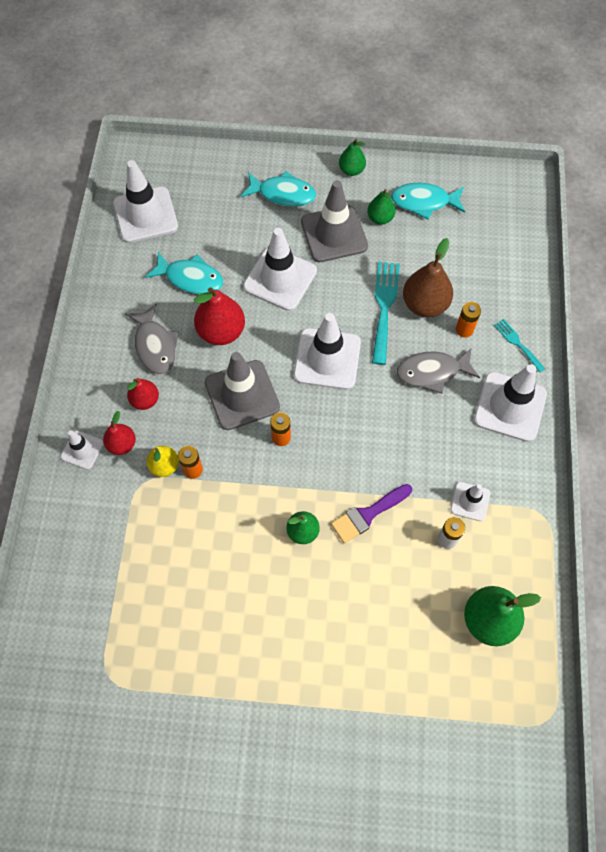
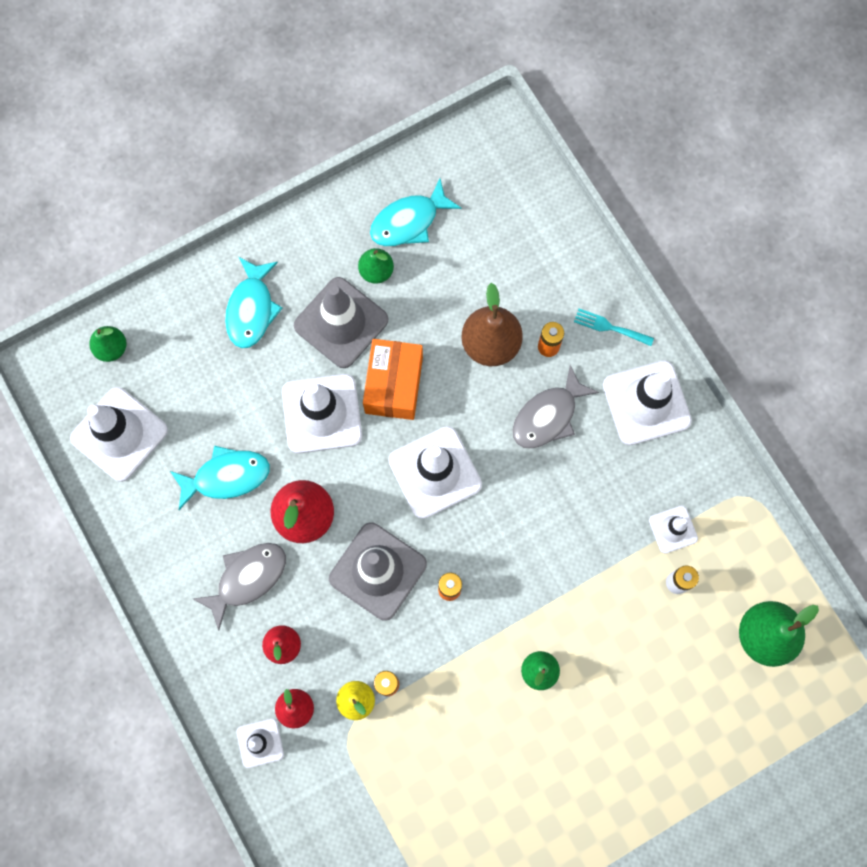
camera: 35 degrees left, 10 degrees up
(155, 345) = (247, 578): grey fish -> grey fish turned 75 degrees counterclockwise
(283, 194) = (251, 309): turquoise fish -> turquoise fish turned 120 degrees clockwise
(340, 290) = (394, 385): none -> orange box
(351, 170) = (305, 231): green pear -> green pear (112, 348)
(368, 514) = (588, 610): purple brush -> none
(384, 307) = (452, 374): turquoise fork -> none

